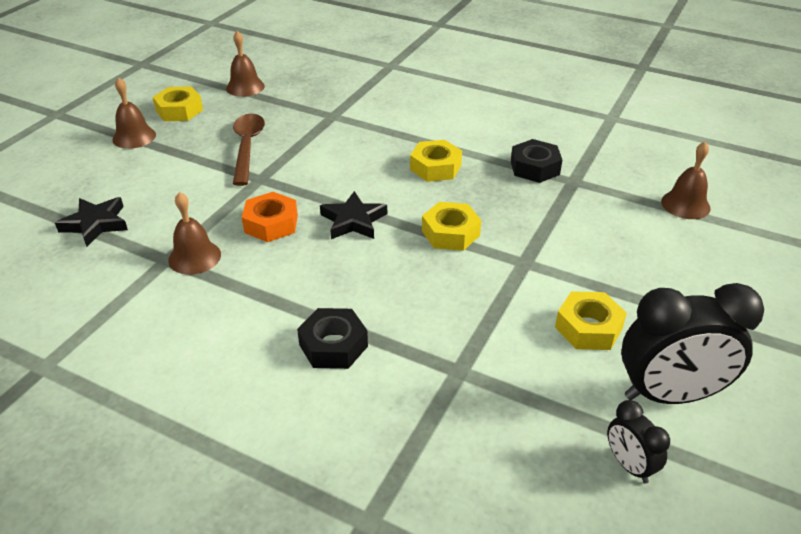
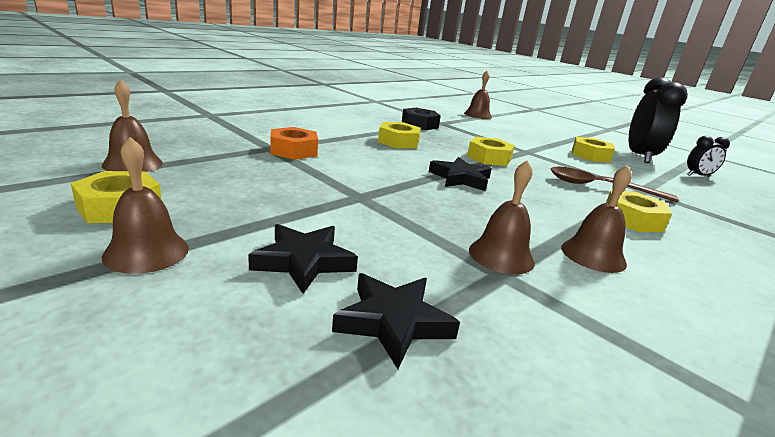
camera: 75 degrees left, 15 degrees down
(146, 182) = (304, 261): none -> black star
(223, 308) = (593, 255): none -> brown bell
(247, 147) = (285, 189): brown spoon -> brown spoon (600, 187)
(271, 224) = (450, 207): orange nut -> orange nut (294, 151)
(333, 345) = (632, 219): black nut -> yellow nut

